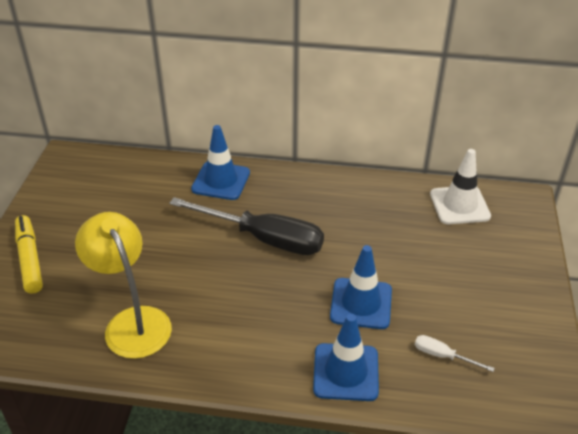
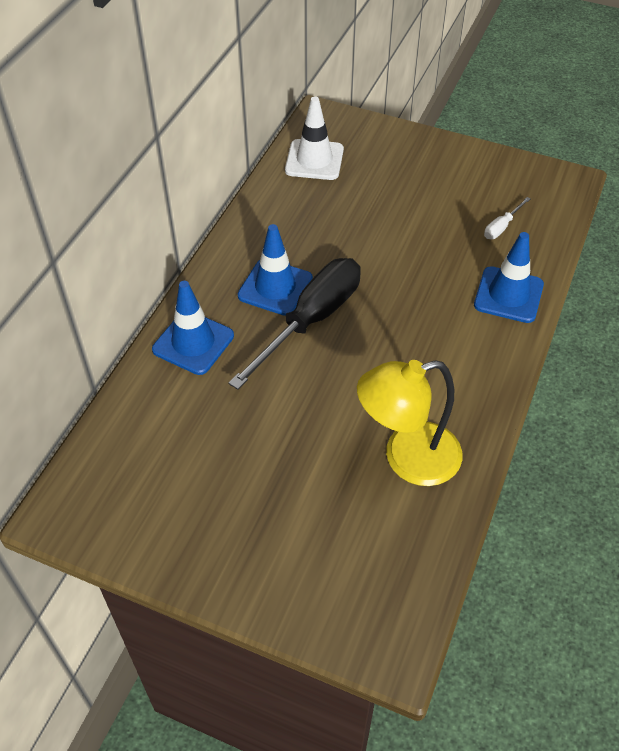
camera: 75 degrees left, 10 degrees up
(29, 259) = (269, 565): yellow marker -> none
(361, 303) = (427, 264): blue traffic cone -> blue traffic cone (275, 287)

